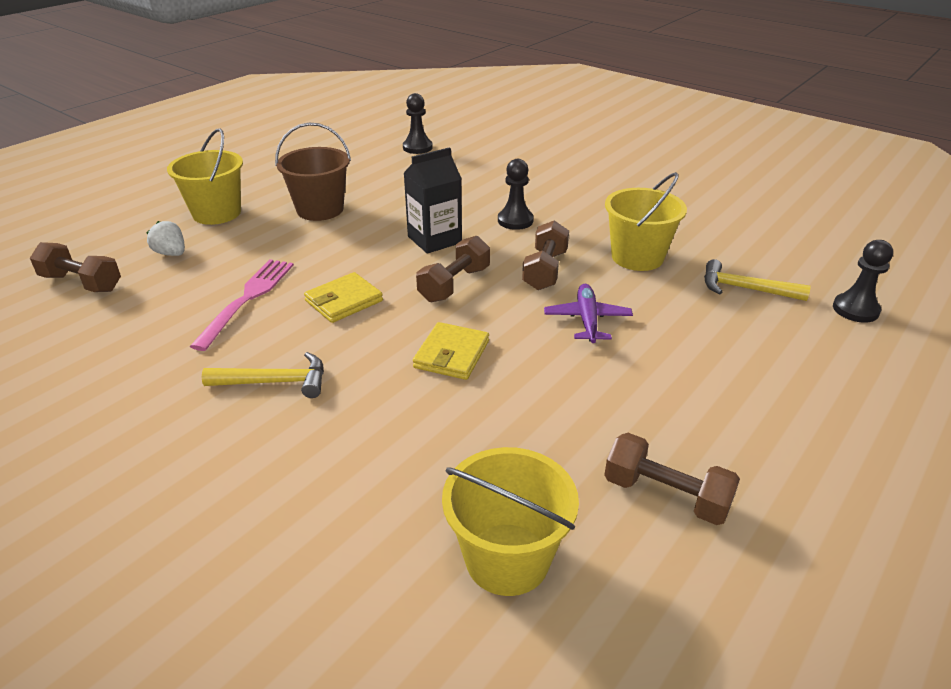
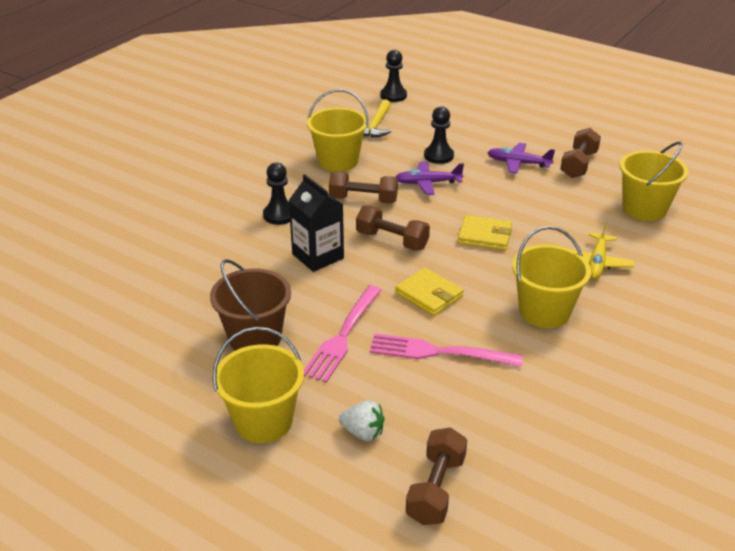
camera: 95 degrees left, 0 degrees up
(171, 253) = (363, 432): white strawberry -> white strawberry turned 105 degrees counterclockwise
(275, 382) = (544, 311): yellow hammer -> yellow bucket
(301, 249) = (343, 336): none -> pink fork
(361, 454) = (597, 262): none -> yellow plane
(417, 147) = (91, 286): black pawn -> black pawn (438, 156)
(658, 416) = (518, 163): none -> purple plane

